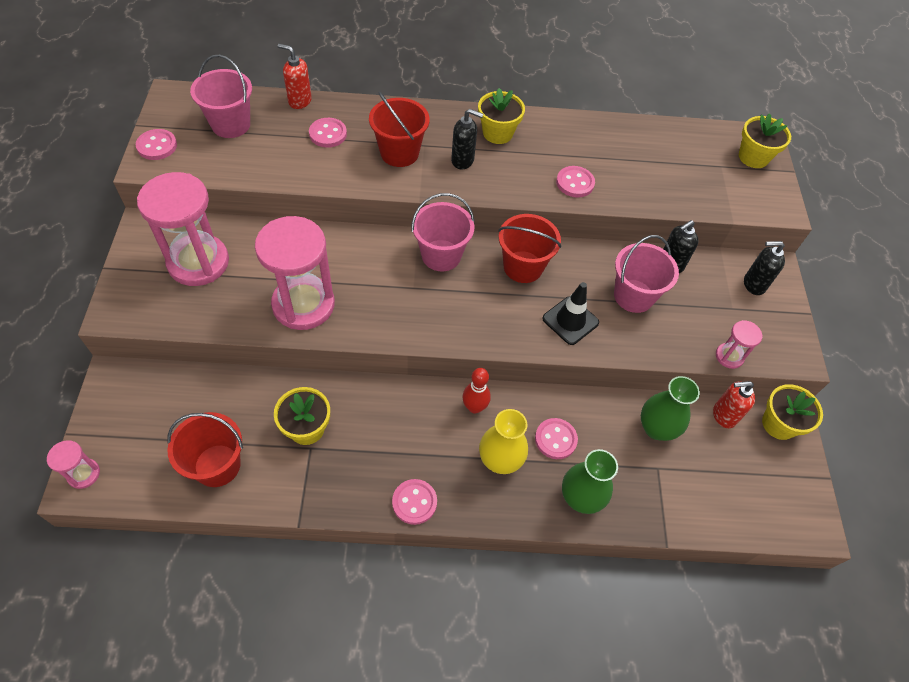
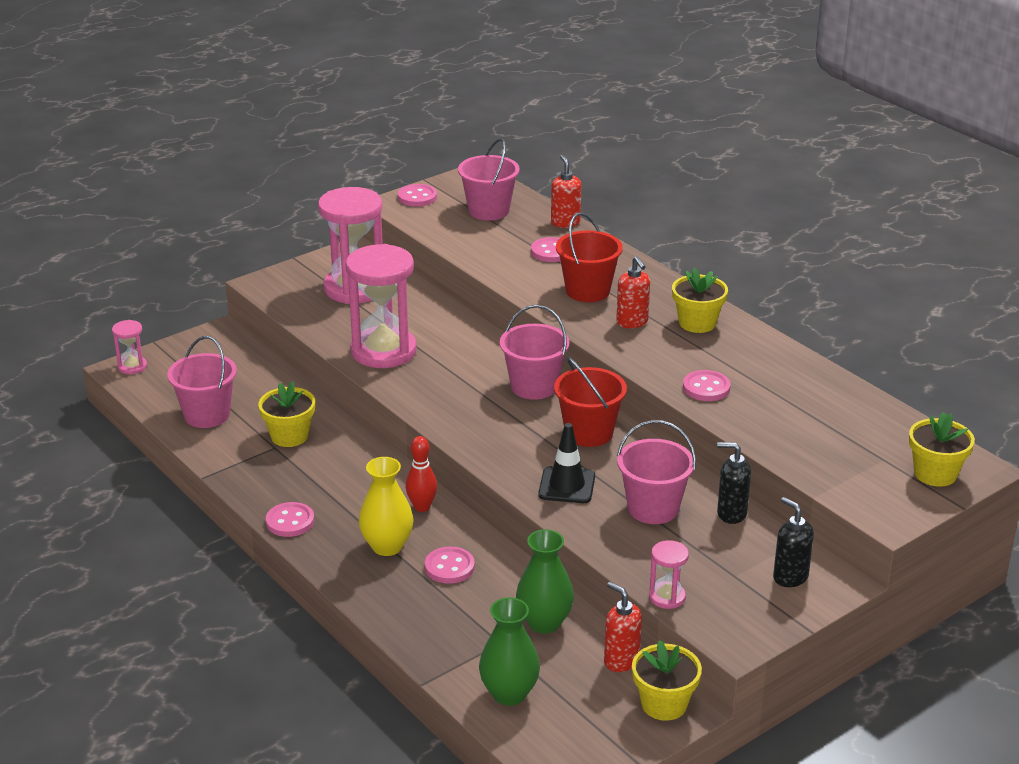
camera: 55 degrees right, 25 degrees down
(217, 465) = (207, 415): red bucket -> pink bucket
(463, 160) = (632, 322): black soap dispenser -> red soap dispenser
(580, 498) = (407, 609): green vase -> green vase (509, 693)

